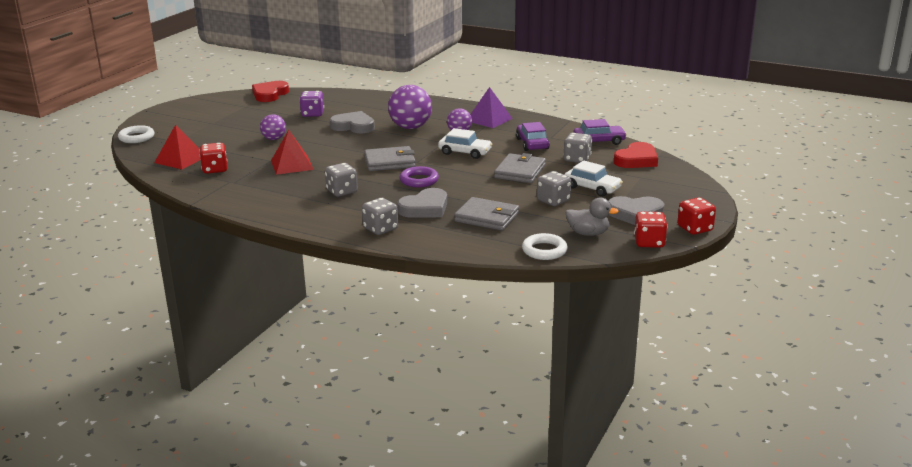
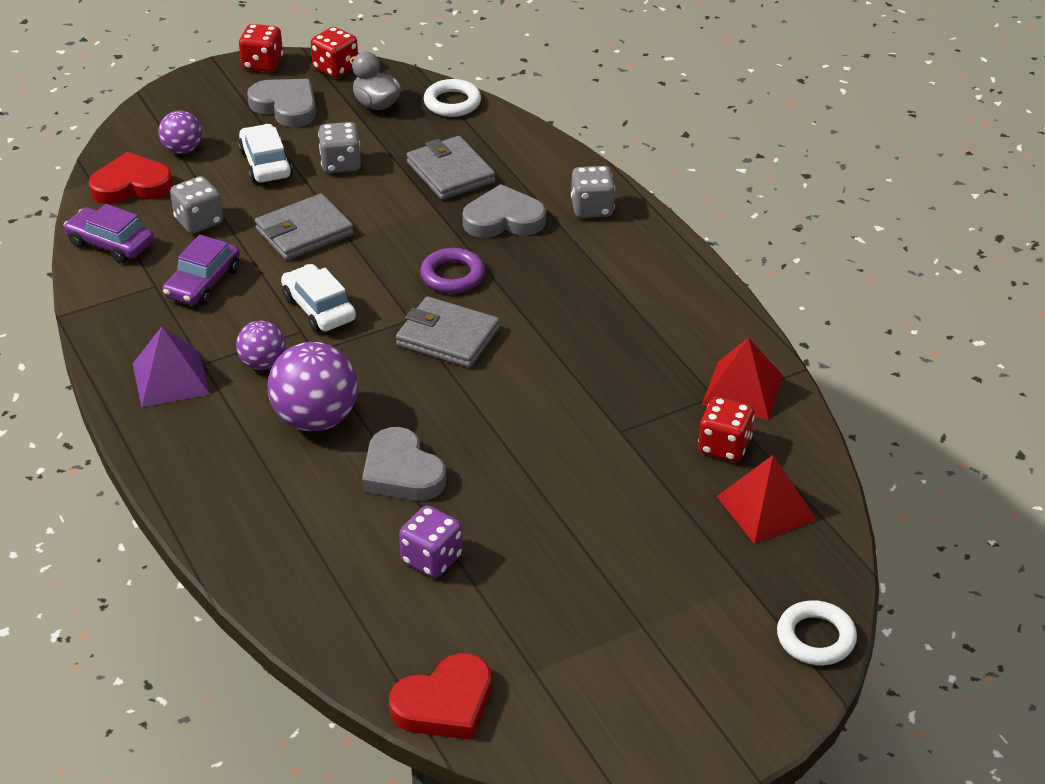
camera: 145 degrees left, 15 degrees up
(274, 139) = (568, 498): purple ball -> purple ball (182, 150)
(292, 165) = (596, 401): red pyramid -> red pyramid (742, 390)
(342, 191) = (577, 300): grey dice -> none

